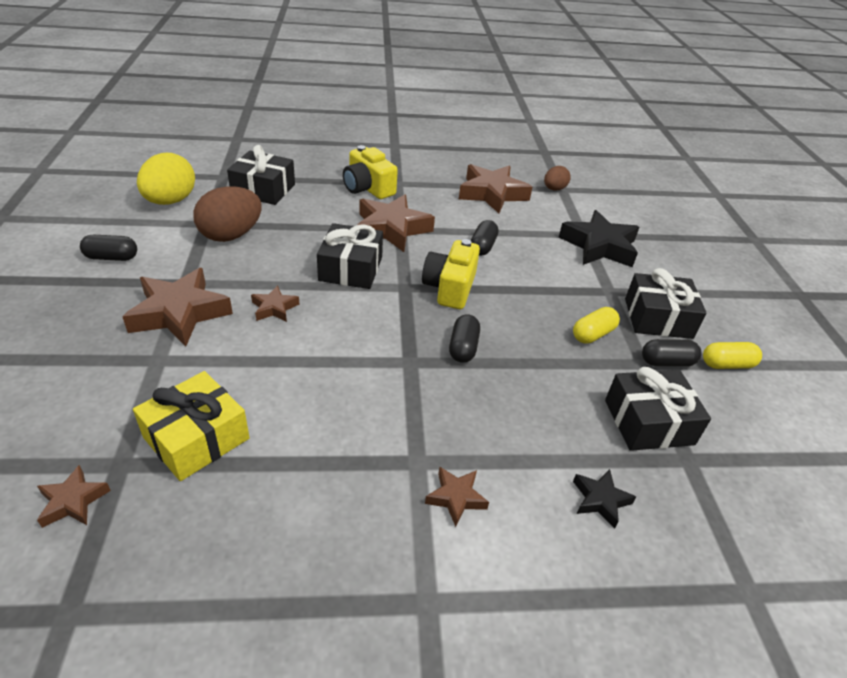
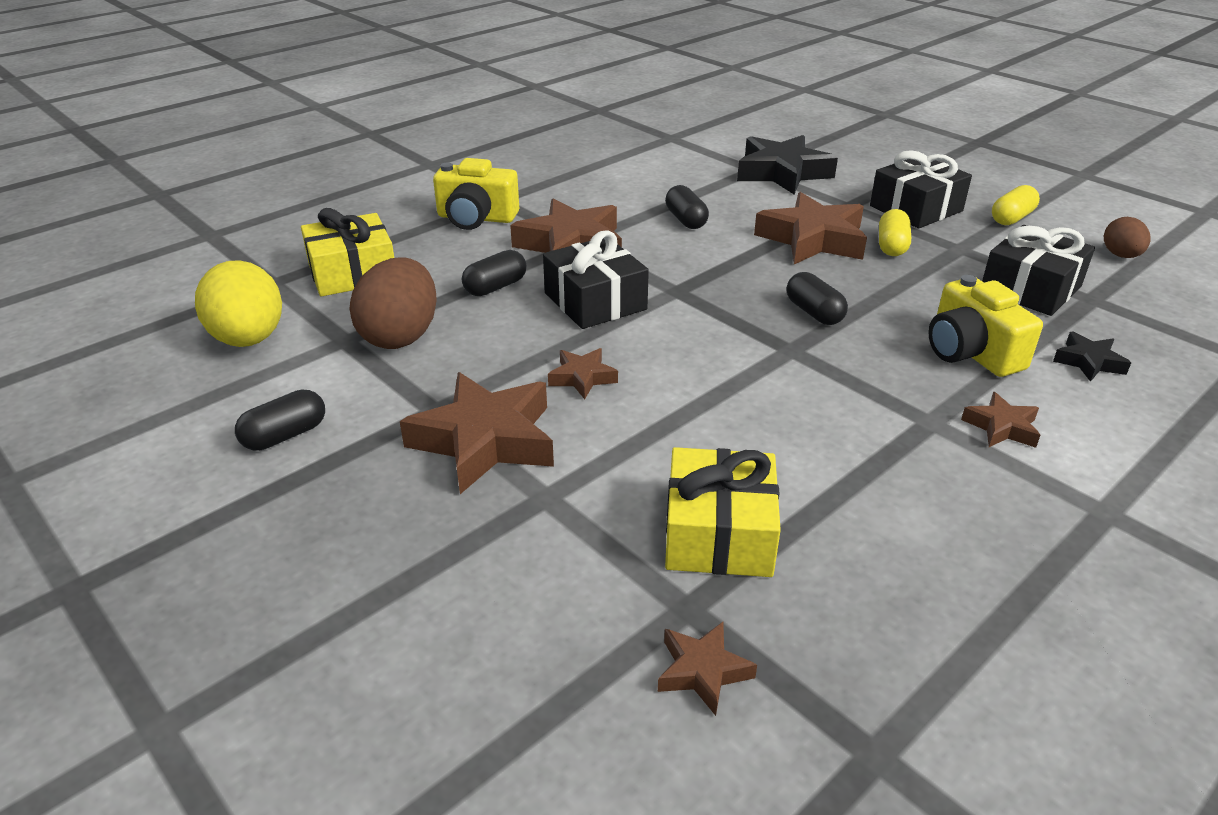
camera: 35 degrees left, 5 degrees down
(263, 189) = (352, 273): black gift -> yellow gift
(450, 288) = (718, 270): yellow camera -> yellow camera (971, 352)
(492, 194) = (614, 169): brown star -> brown star (812, 239)
(554, 189) = (664, 140): brown egg -> brown egg (1120, 255)
(666, 362) = (973, 238): black capsule -> black capsule (495, 287)

